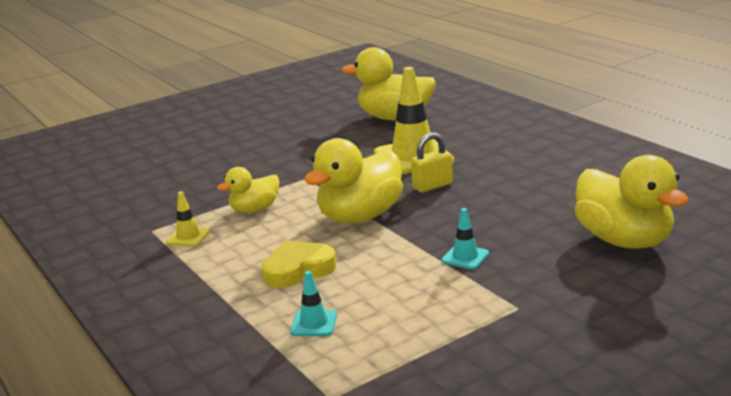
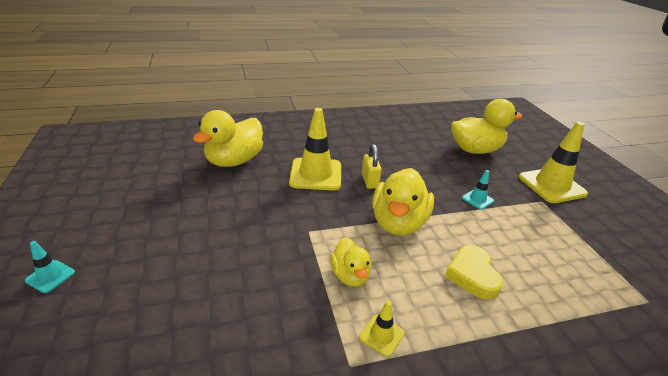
camera: 75 degrees left, 10 degrees up
(314, 323) = (555, 286): turquoise traffic cone -> turquoise traffic cone (50, 276)
(360, 216) = (398, 223): yellow duck -> yellow duck turned 45 degrees clockwise
(583, 316) = (551, 185): none -> yellow traffic cone

